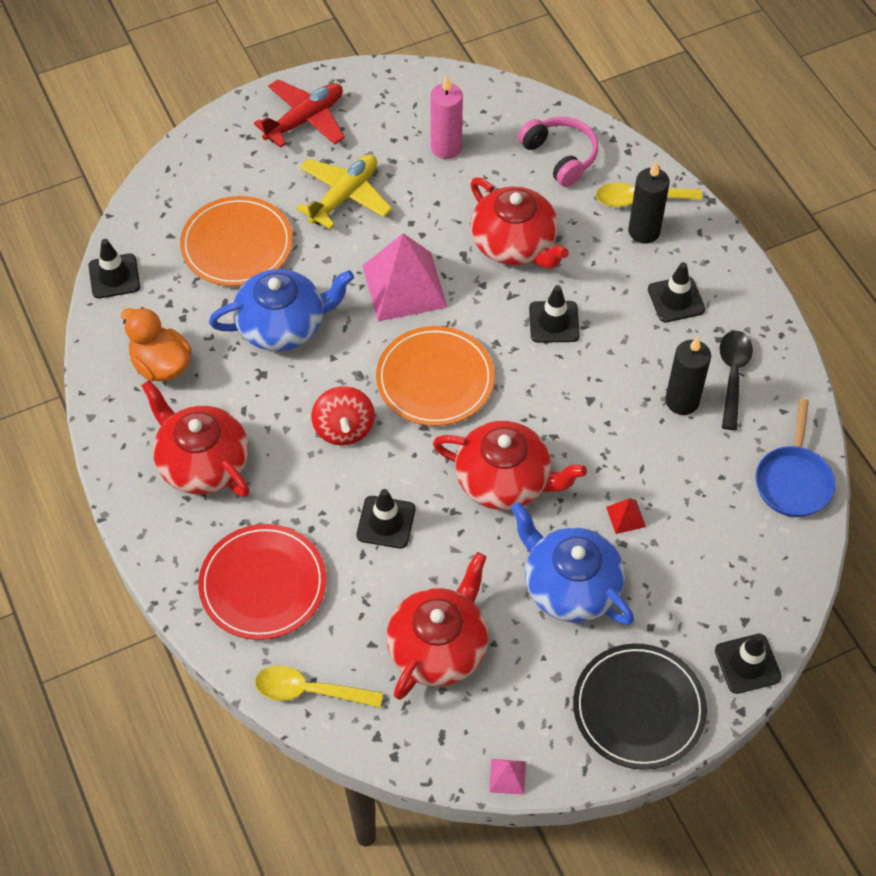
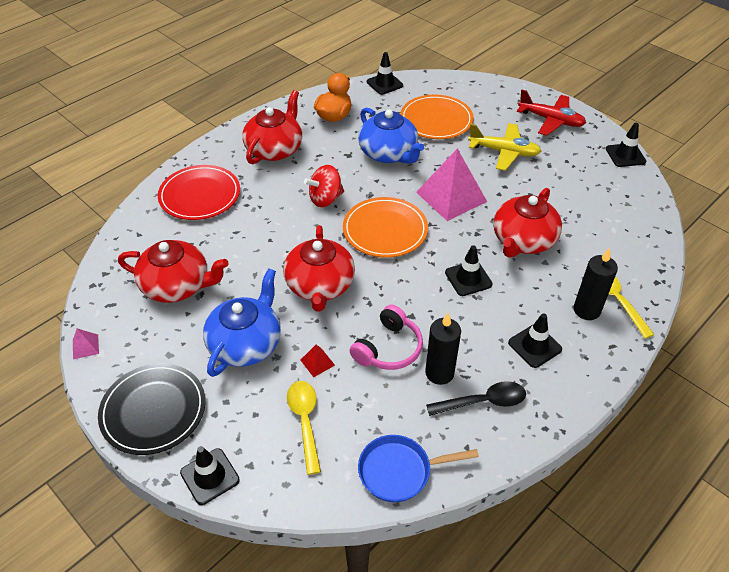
camera: 70 degrees right, 10 degrees down
(309, 691) = (131, 234): yellow spoon -> yellow spoon (305, 421)
(386, 522) = (263, 236): black traffic cone -> black traffic cone (625, 155)
(446, 147) = (580, 186): pink candle -> none
(560, 156) = (619, 245): pink headphones -> pink headphones (388, 348)

